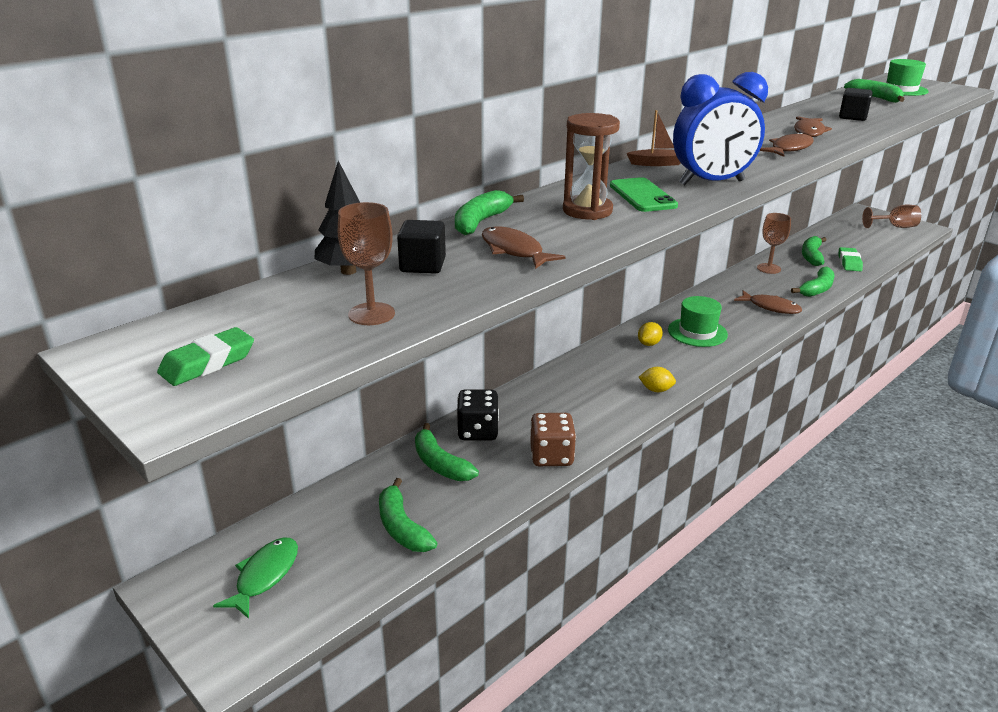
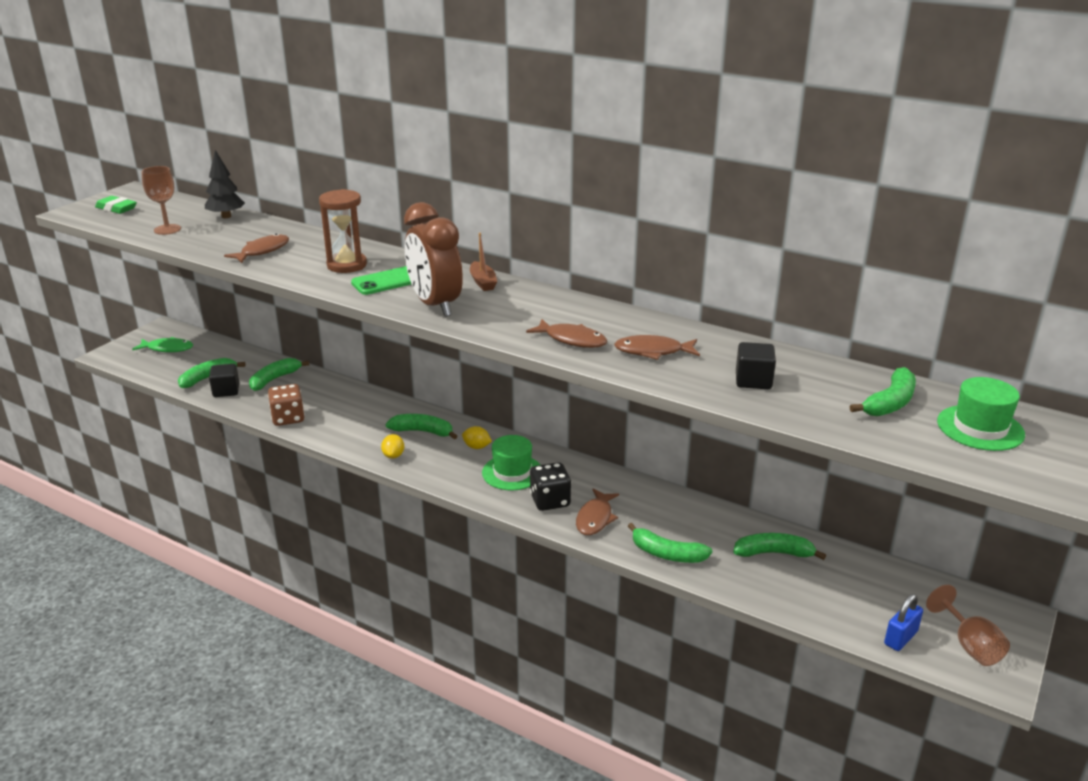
camera: 75 degrees right, 0 degrees up
(422, 265) = (236, 231): black cube -> black cube (226, 391)
(478, 431) = (315, 386): black dice -> black dice (550, 501)
(481, 222) = (315, 237): green banana -> green banana (423, 431)
(711, 183) = (435, 305): blue clock -> brown clock
(768, 268) = (707, 517): brown goblet -> none
(849, 263) = (775, 586): green eraser -> none
(894, 241) = (900, 638): none -> blue padlock

